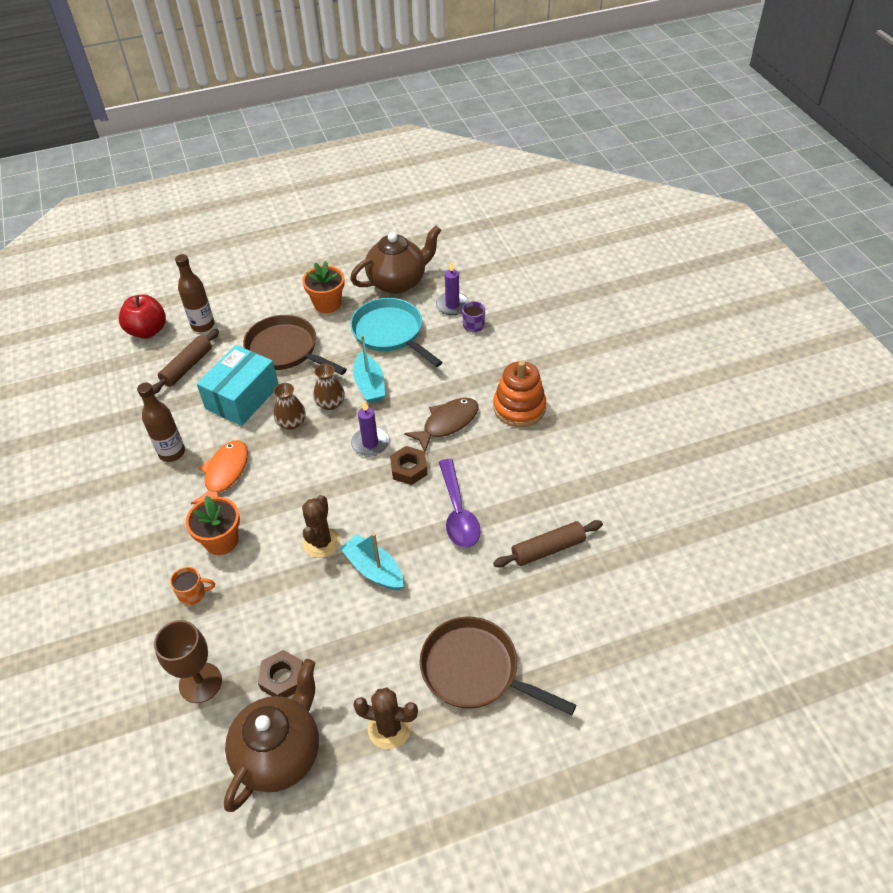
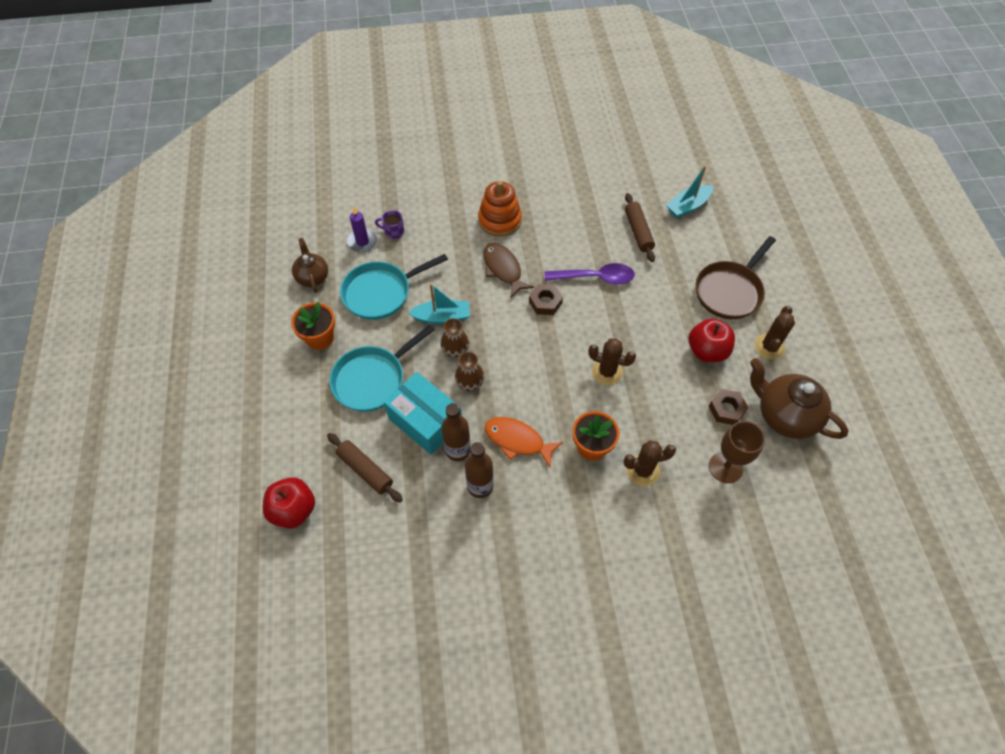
camera: 80 degrees left, 10 degrees up
(193, 593) = (642, 470): orange mug -> brown cactus
(203, 325) = (306, 453): brown bottle -> brown bottle (458, 450)
(286, 350) = (373, 379): brown pan -> turquoise pan
(369, 648) = (707, 351): none -> red apple
(370, 443) = (511, 325): purple candle -> none
(374, 569) = (638, 339): turquoise boat -> turquoise boat (688, 206)
(398, 282) = (312, 277): brown teapot -> brown teapot, size x0.60

